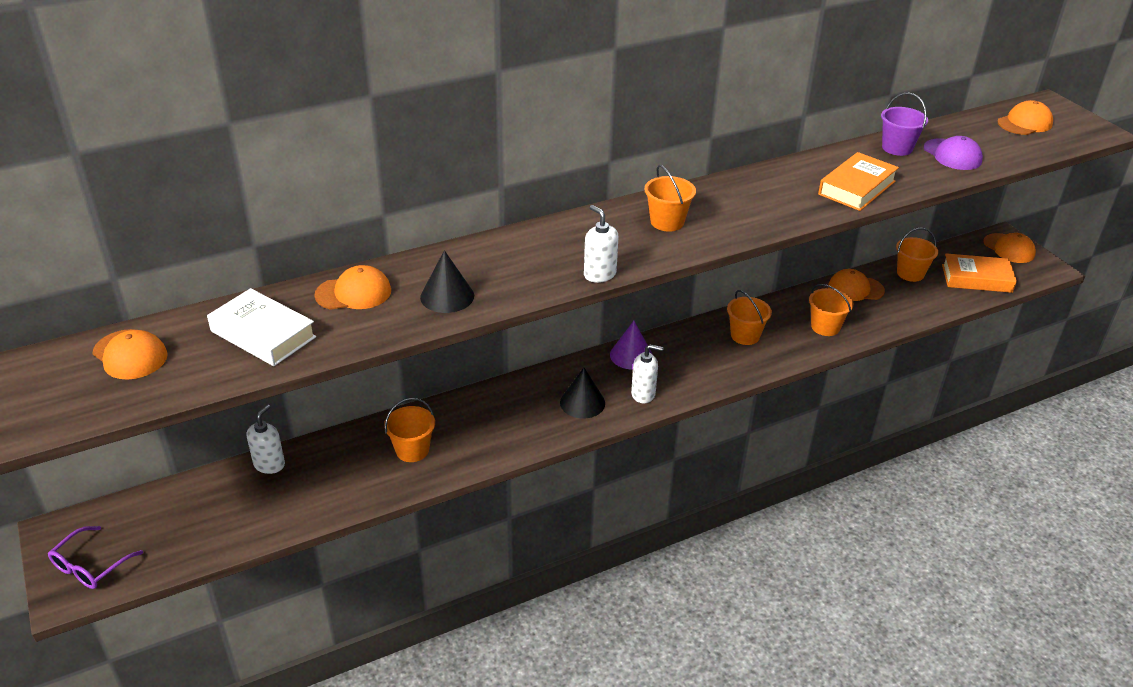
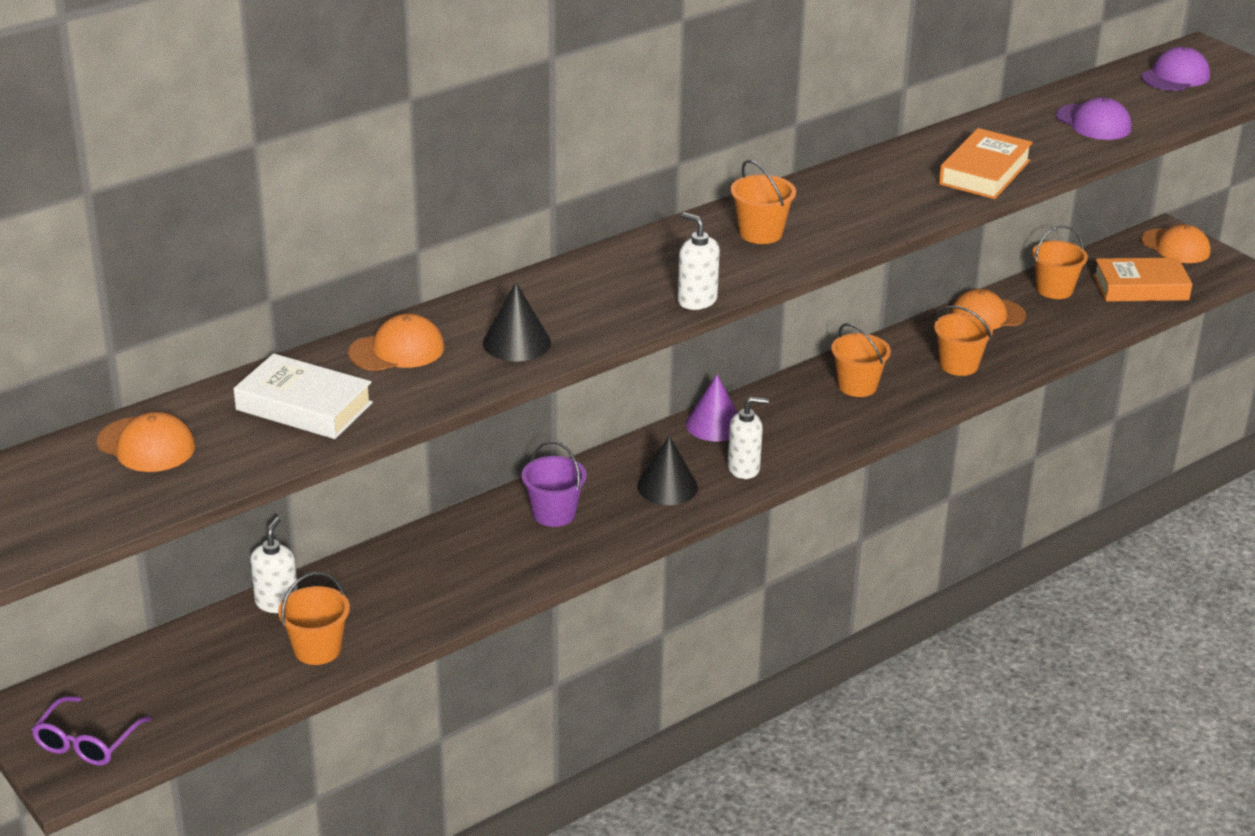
camera: 10 degrees left, 5 degrees down
(412, 450) = (462, 565): orange bucket -> orange bucket (317, 649)
(897, 148) = (1023, 120): purple bucket -> purple bucket (554, 513)
(1024, 123) = (1175, 76): orange cap -> purple cap

